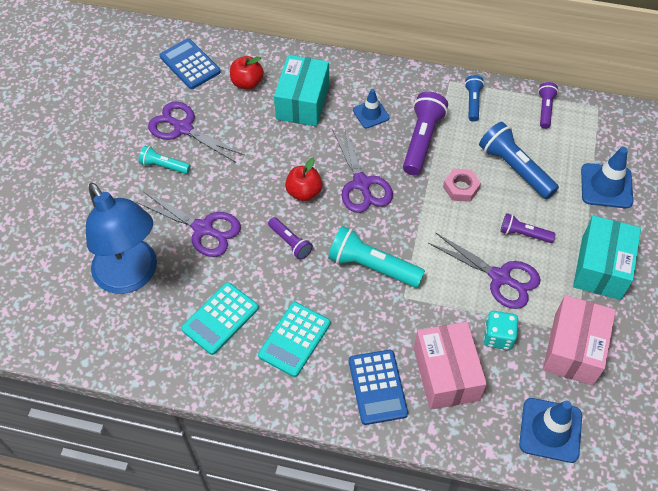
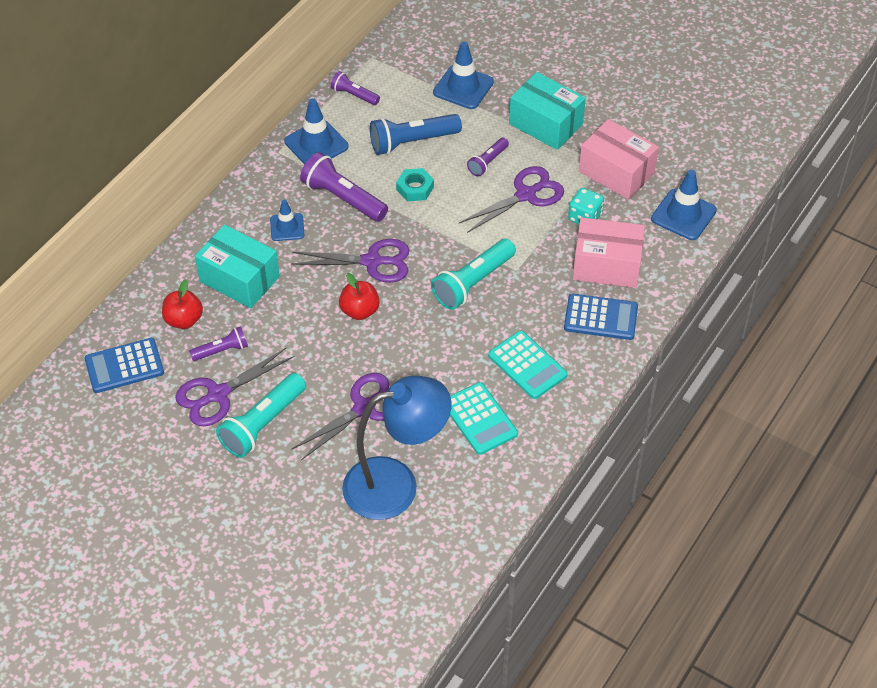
camera: 70 degrees left, 5 degrees down
(164, 166) = (263, 424): turquoise flashlight -> turquoise flashlight, size x1.75
(290, 242) = (416, 339): purple flashlight -> purple flashlight (221, 350)
(461, 188) = (415, 188): pink nut -> turquoise nut
(472, 102) = (316, 144): blue flashlight -> blue traffic cone

